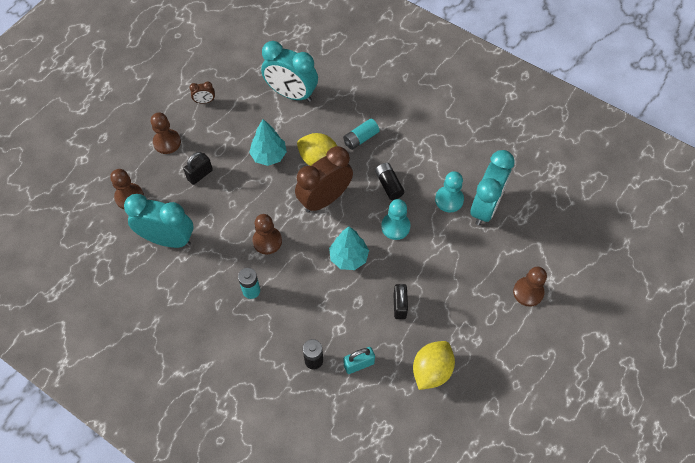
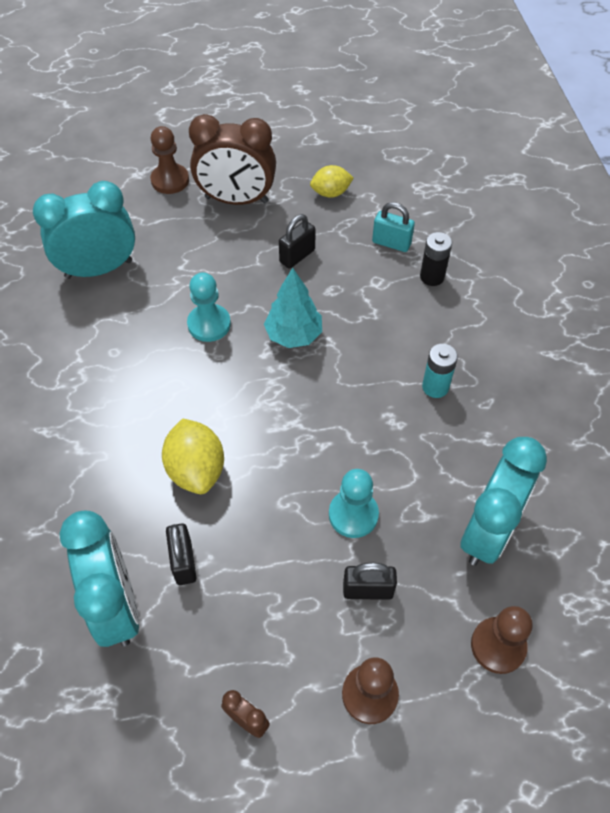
camera: 135 degrees left, 5 degrees down
(168, 239) = (488, 531): turquoise clock -> turquoise clock turned 120 degrees counterclockwise
(267, 241) = (364, 425): brown pawn -> none
(269, 156) = (250, 534): turquoise tree -> none
(283, 126) = (183, 562): none -> black padlock
(324, 199) = (246, 416): brown clock -> brown clock (236, 200)
(360, 138) = (116, 453): turquoise battery -> none
(389, 185) = (158, 371): black battery -> none
(431, 370) = (331, 193): yellow lemon -> yellow lemon, size x0.65
(449, 200) = (121, 304): turquoise pawn -> turquoise pawn (353, 514)

